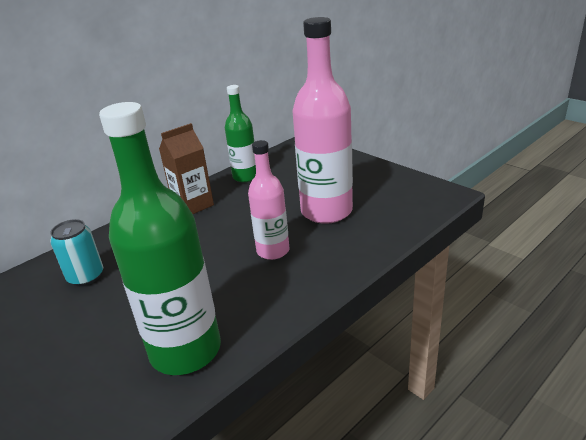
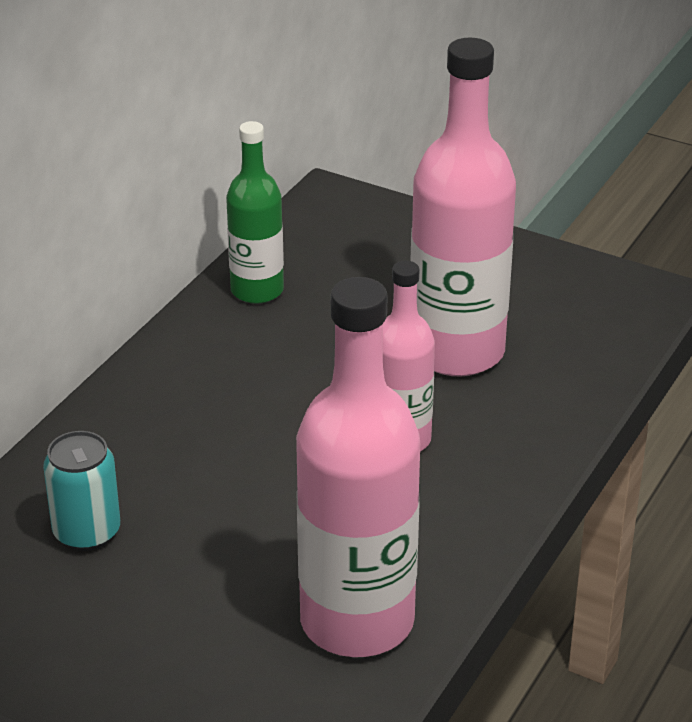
camera: 20 degrees left, 5 degrees up
(185, 350) = (357, 621): green bottle -> pink bottle
(193, 205) = (190, 365): brown carton -> none

